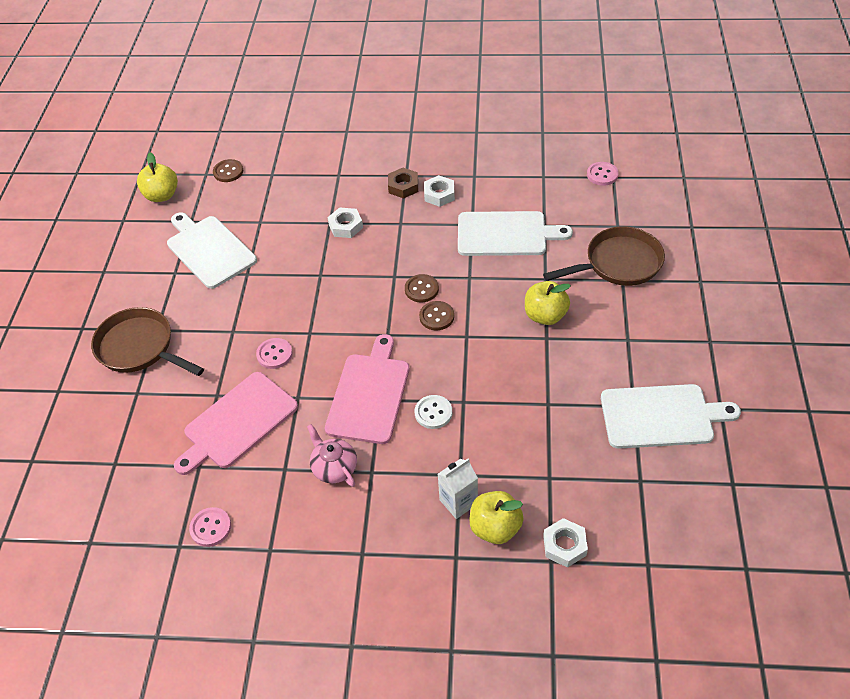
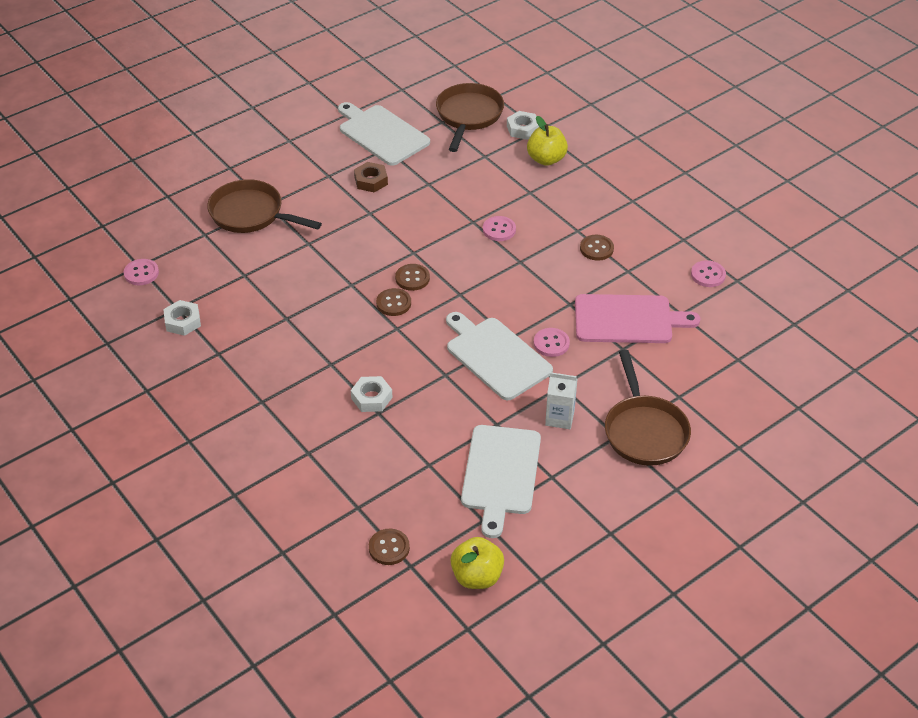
camera: 135 degrees left, 5 degrees down
(334, 467) = (596, 249): pink teapot -> brown button
(369, 394) = (522, 269): pink cutting board -> none
(403, 186) = (279, 393): brown nut -> brown nut (371, 181)
(433, 413) = (499, 230): white button -> pink button
(439, 194) = (267, 361): white nut -> white nut (183, 321)
(458, 502) = (549, 182): white carton -> white carton (559, 418)
(505, 234) = (278, 291): white cutting board -> white cutting board (496, 356)
(545, 315) = (348, 224): yellow apple -> none
(631, 512) = (468, 116): none -> brown pan

